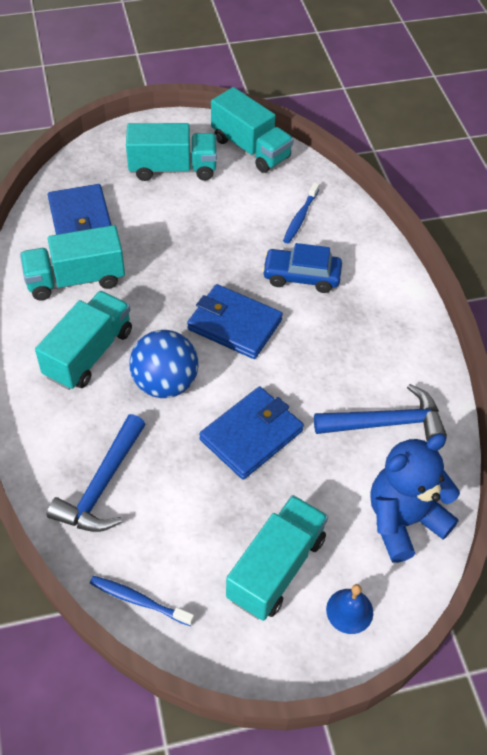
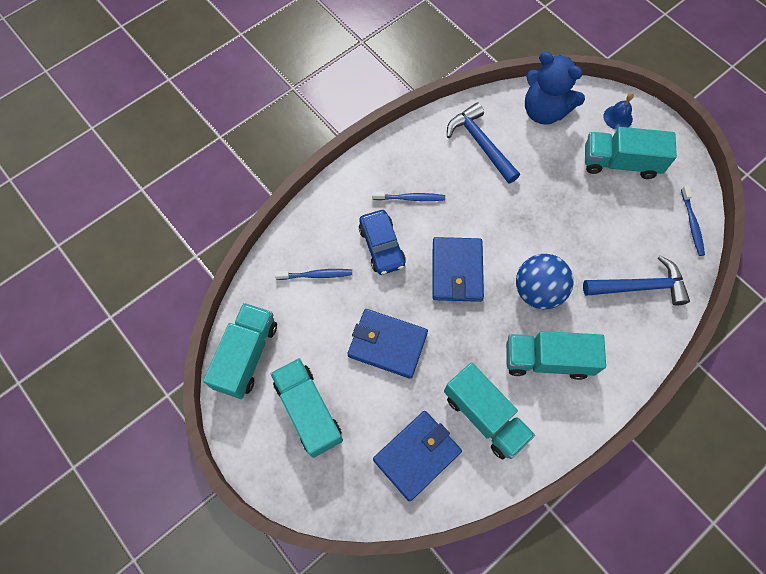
camera: 115 degrees left, 15 degrees up
(251, 435) = (542, 216): blue wallet -> blue wallet (387, 344)
(346, 323) = (410, 198): none -> blue toothbrush

